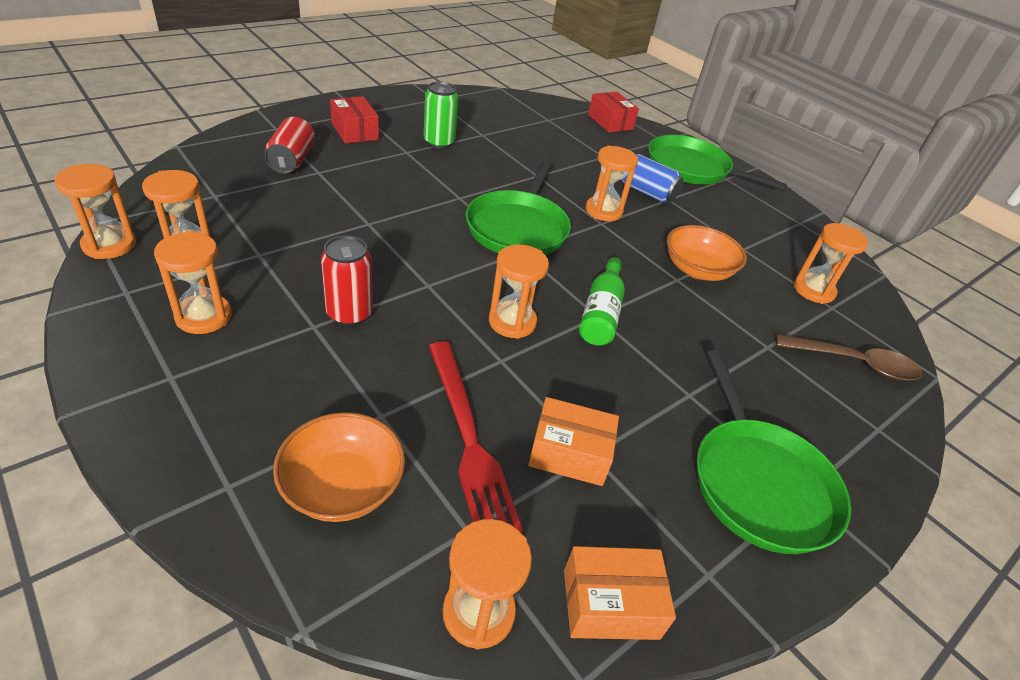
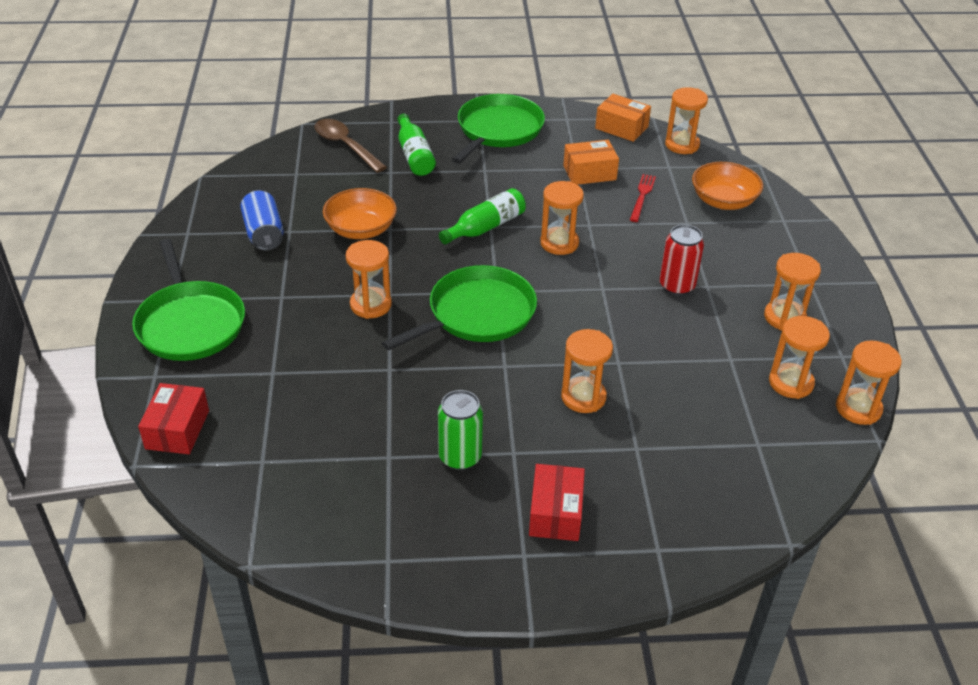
camera: 140 degrees left, 0 degrees up
(292, 160) = (659, 477): red can -> none
(468, 439) = (642, 196): red fork -> red fork, size x0.54
(569, 453) = (589, 173): orange box -> orange box turned 60 degrees counterclockwise
(645, 192) = (294, 311): blue can -> blue can (264, 233)
(781, 383) = (414, 155): none -> green bottle
(813, 290) = (288, 186): orange hourglass -> orange hourglass (583, 397)

